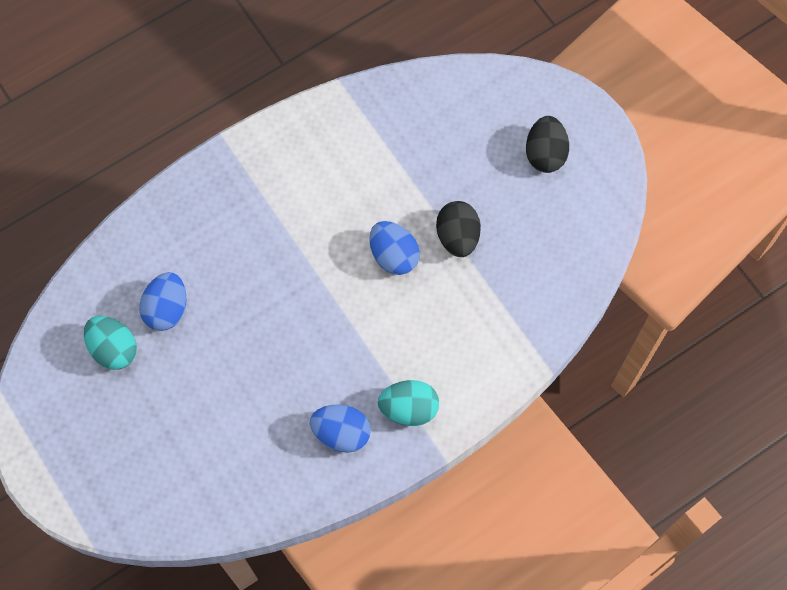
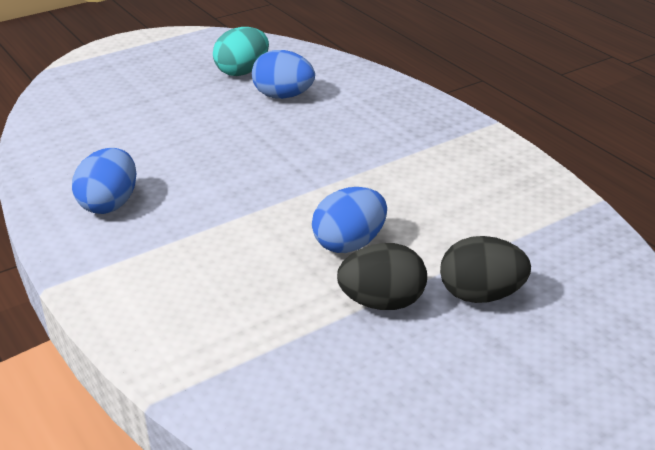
camera: 90 degrees right, 35 degrees down
(409, 408) = (126, 256): turquoise egg -> none
(545, 154) = (547, 406): black egg -> black egg (480, 295)

